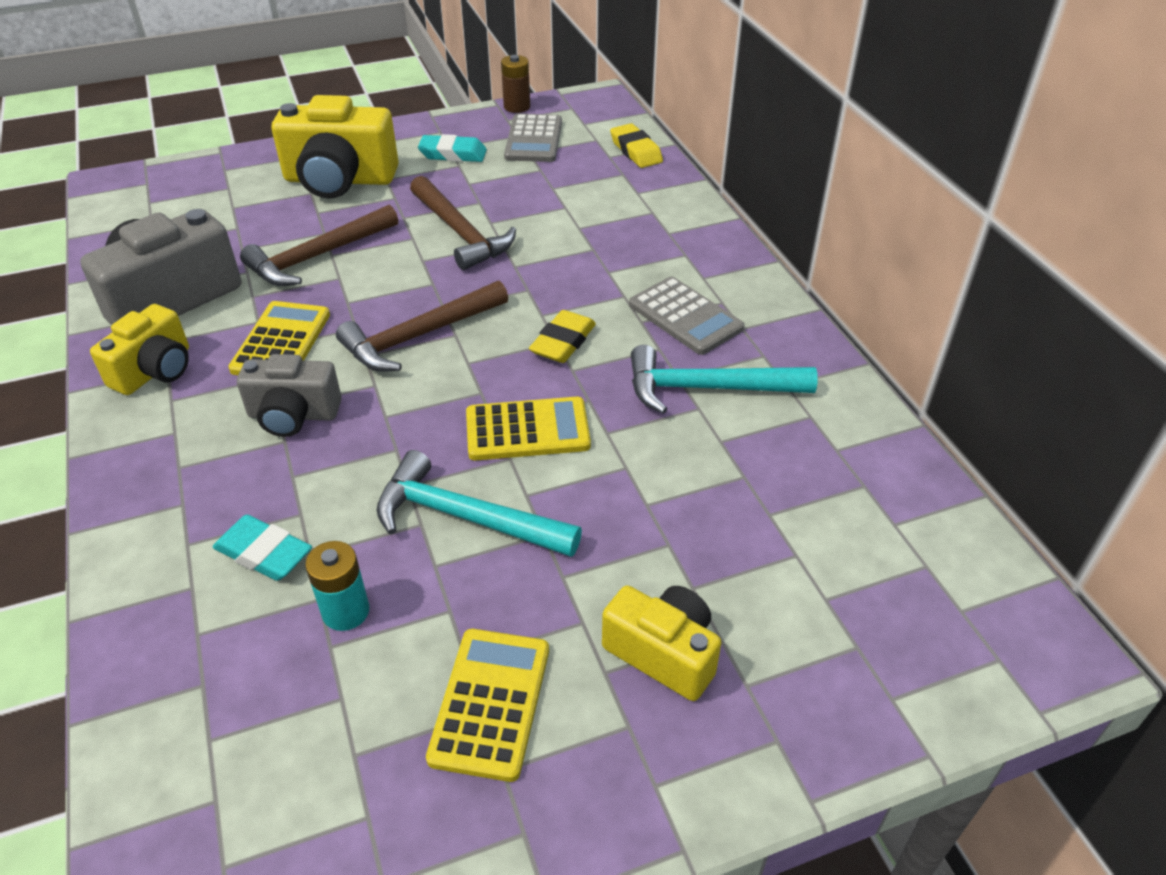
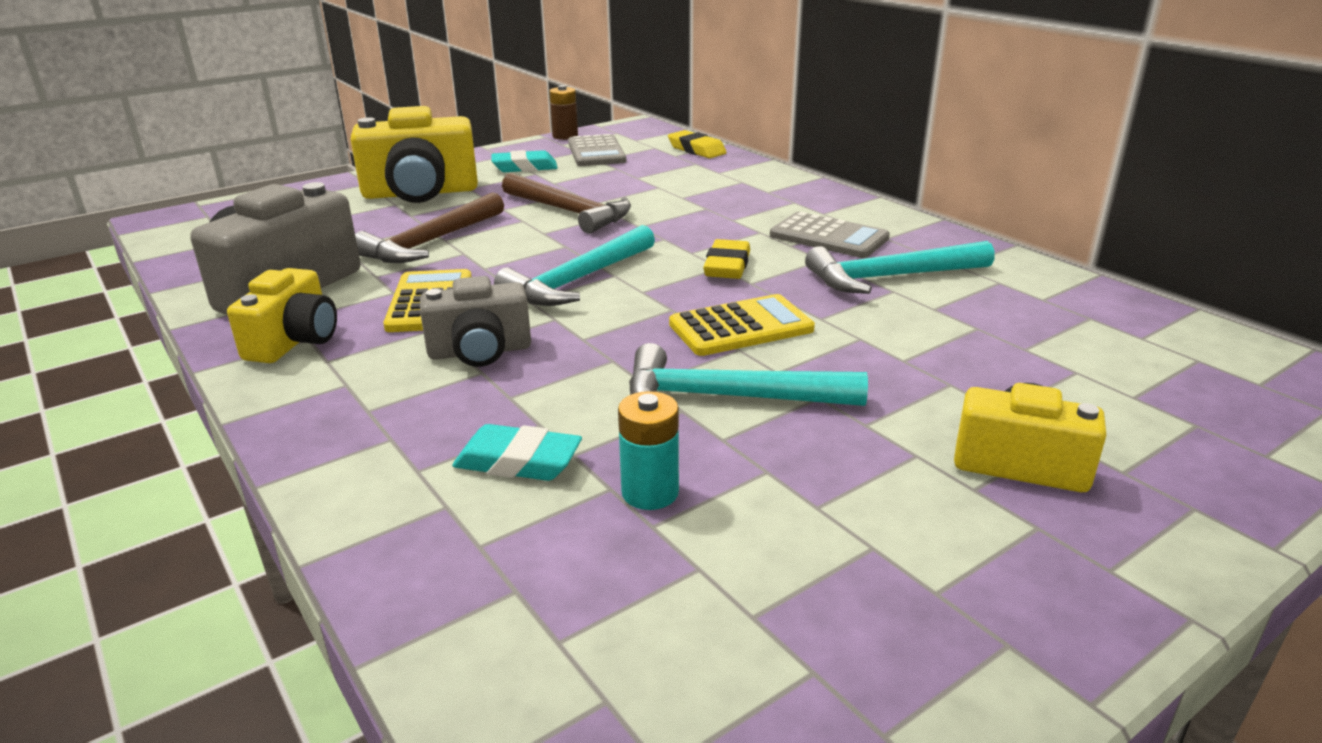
camera: 15 degrees left, 15 degrees down
(419, 336) = (578, 280): brown hammer -> turquoise hammer
(490, 703) = (874, 537): yellow calculator -> none

